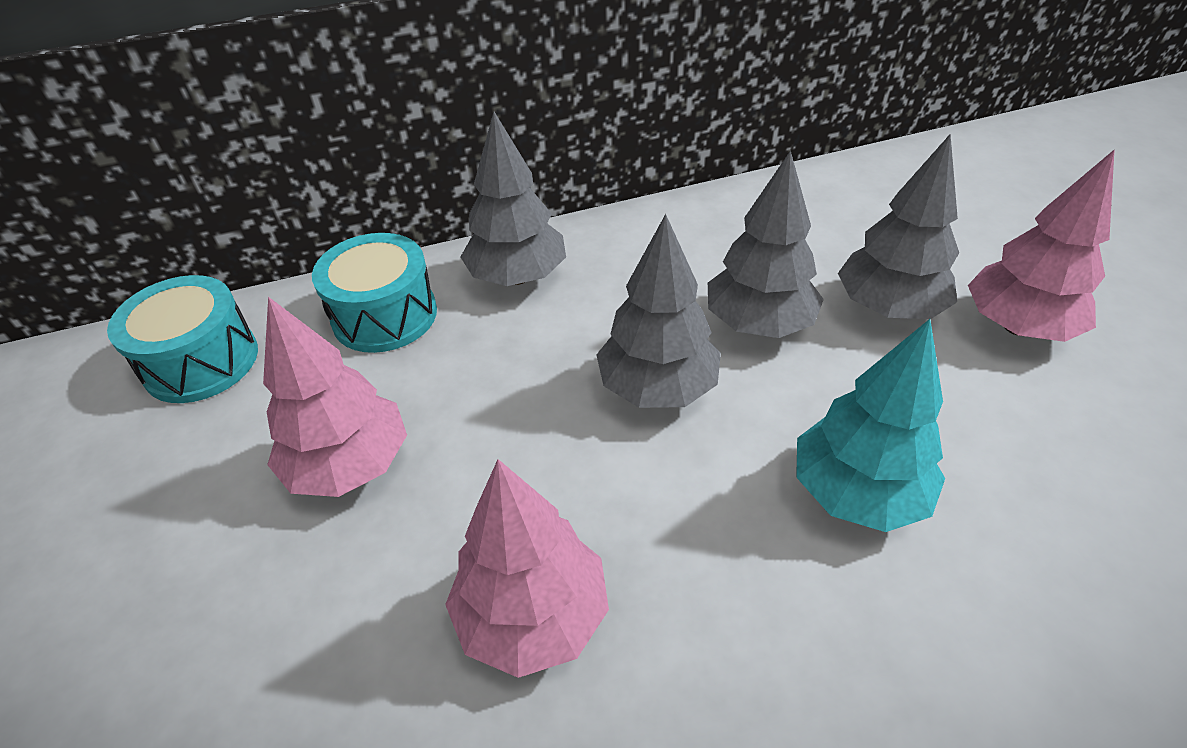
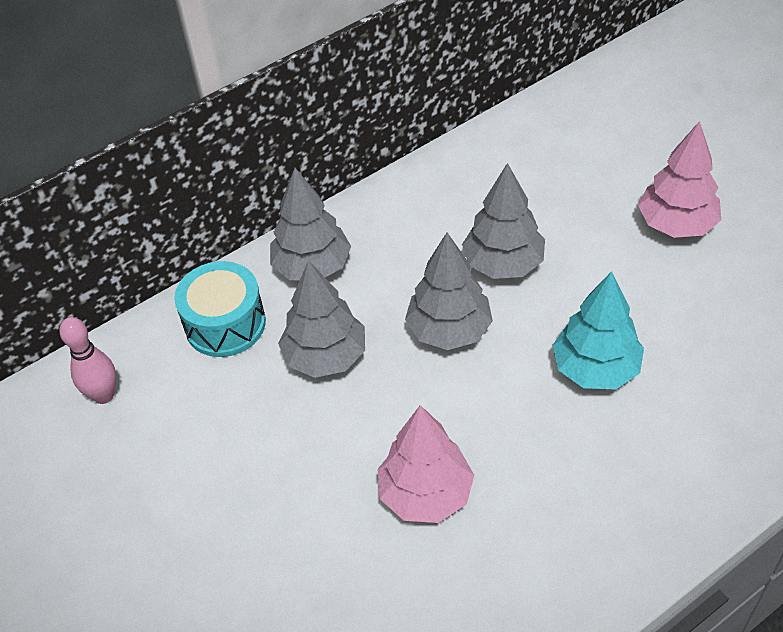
camera: 15 degrees left, 5 degrees up
(201, 361) = (104, 395): turquoise drum -> pink bowling pin
(350, 465) = (262, 439): pink tree -> none
(887, 308) = (589, 230): grey tree -> grey tree (325, 356)

